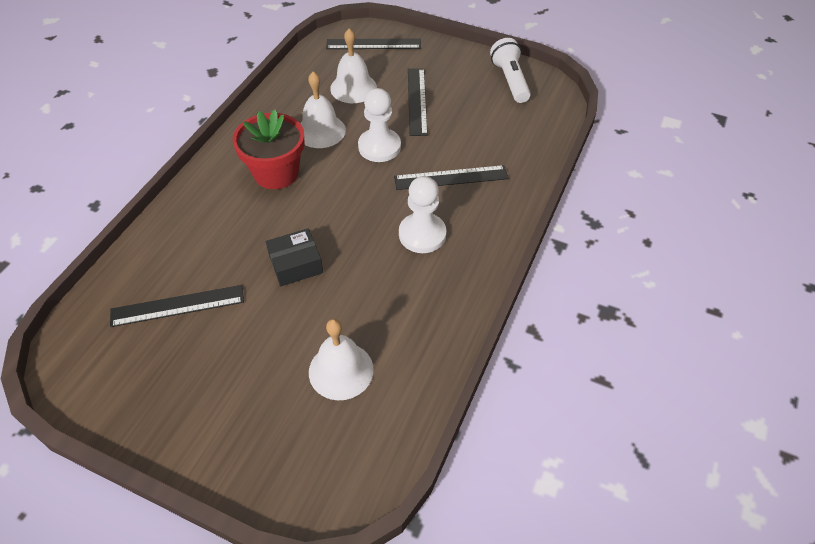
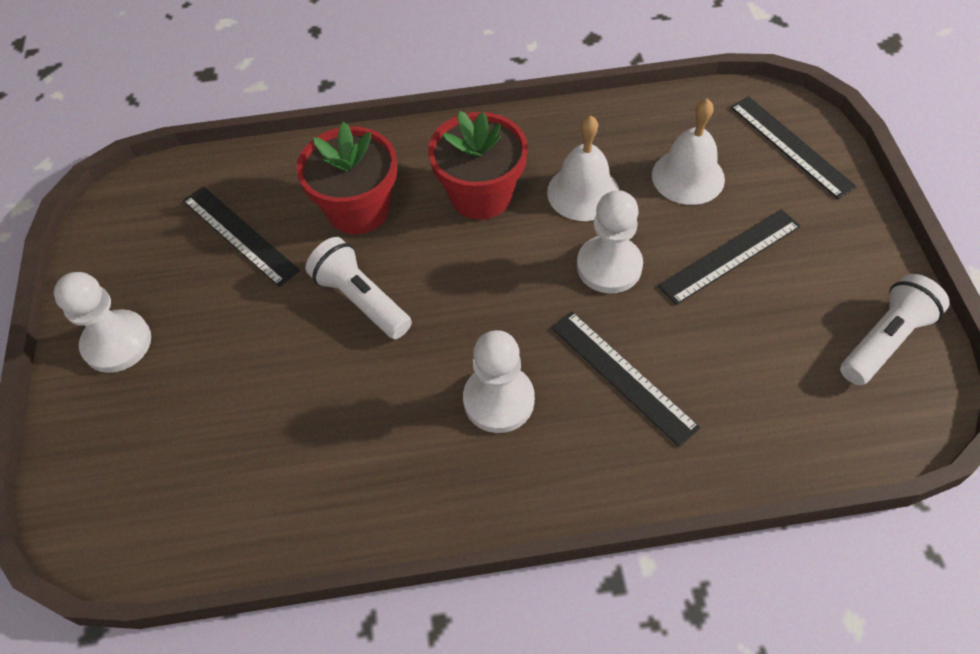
camera: 60 degrees right, 5 degrees up
(197, 418) = (117, 343): none -> white pawn
(224, 234) = (358, 209): none -> red flower pot
(296, 264) = (361, 300): black box -> white flashlight
(341, 370) = (243, 435): white bell -> none

